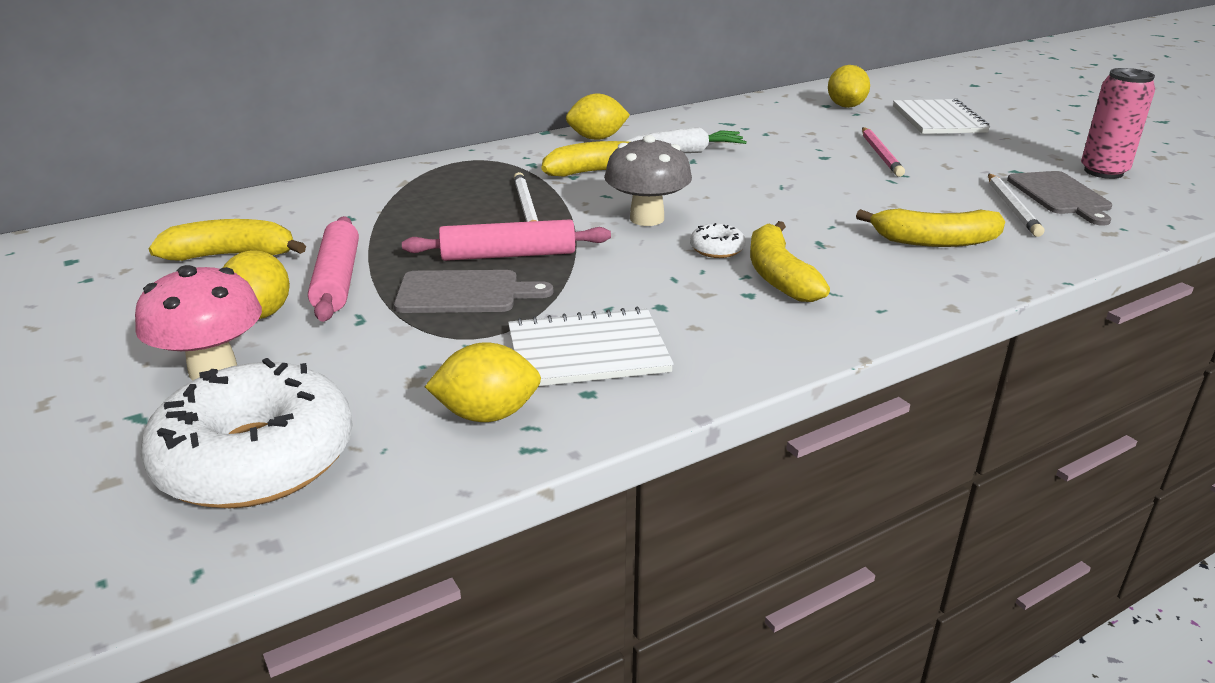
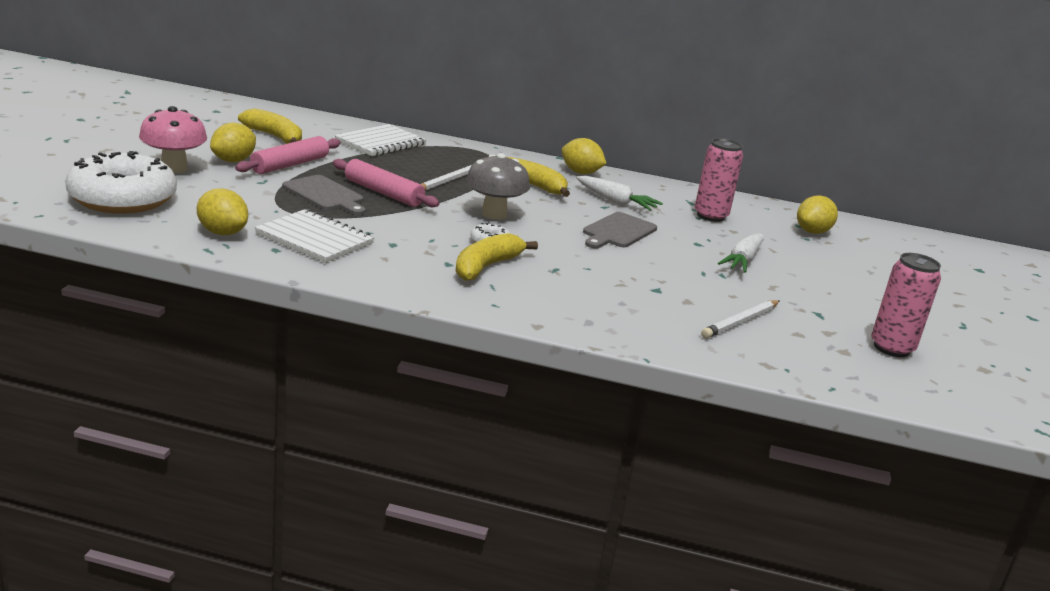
camera: 40 degrees right, 5 degrees down
(769, 128) = (710, 216): none -> pink can
(880, 154) = (742, 261): pink pencil -> white carrot
(934, 241) = (627, 304): yellow banana -> none
(938, 120) = (862, 269): white notebook -> white notebook (380, 142)
(1060, 195) = (802, 337): grey cutting board -> grey cutting board (618, 231)

